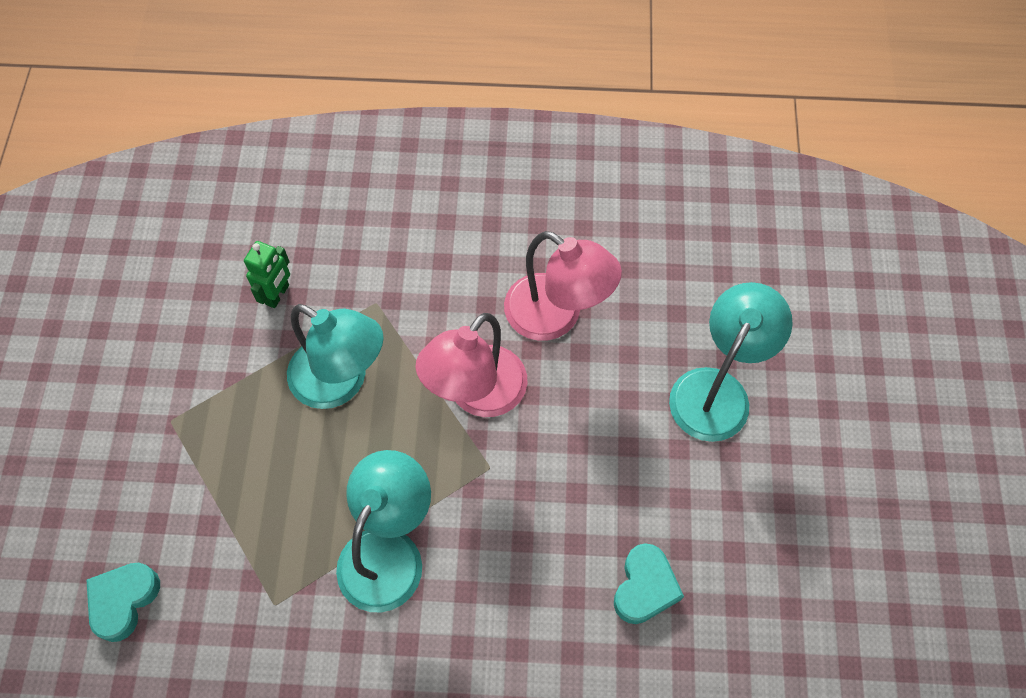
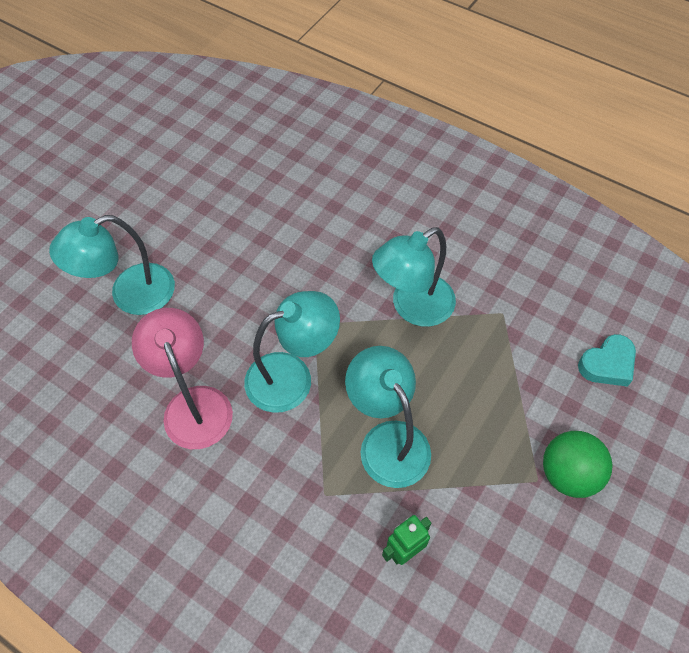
camera: 150 degrees left, 5 degrees down
(140, 443) = (568, 474): none -> green ball
(477, 395) = (292, 376): pink lamp -> turquoise lamp
(645, 587) = (269, 215): turquoise heart -> none

